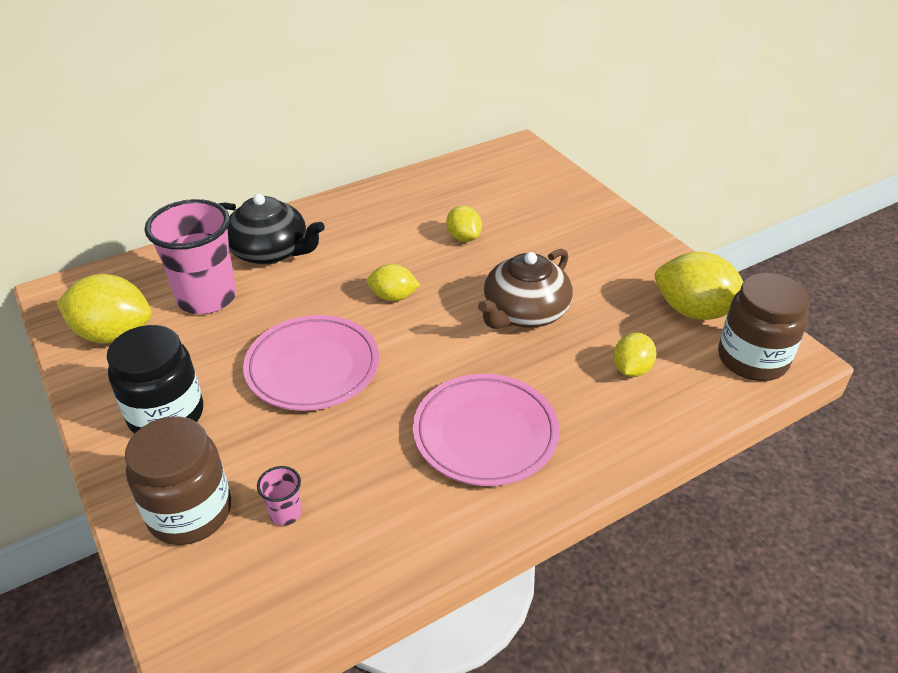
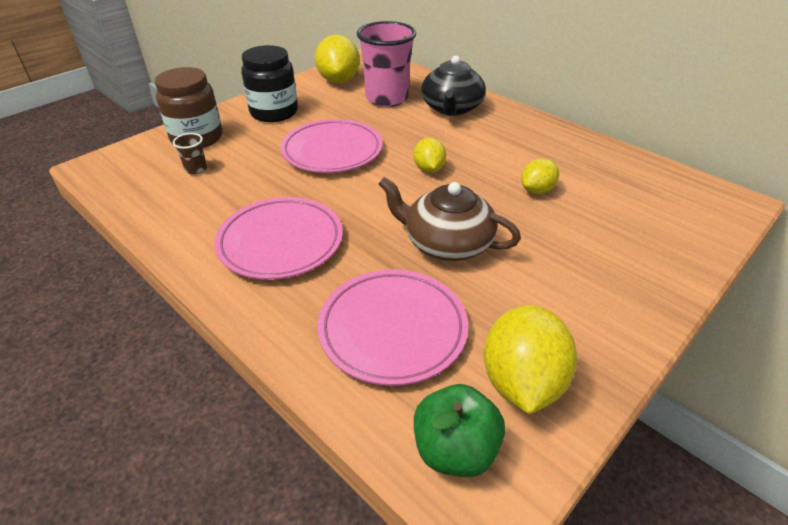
camera: 75 degrees right, 0 degrees up
(285, 513) = (196, 169): pink cup -> brown cup
(631, 369) = (393, 329): yellow lemon -> pink plate
(752, 359) = (455, 450): brown jar -> green apple

